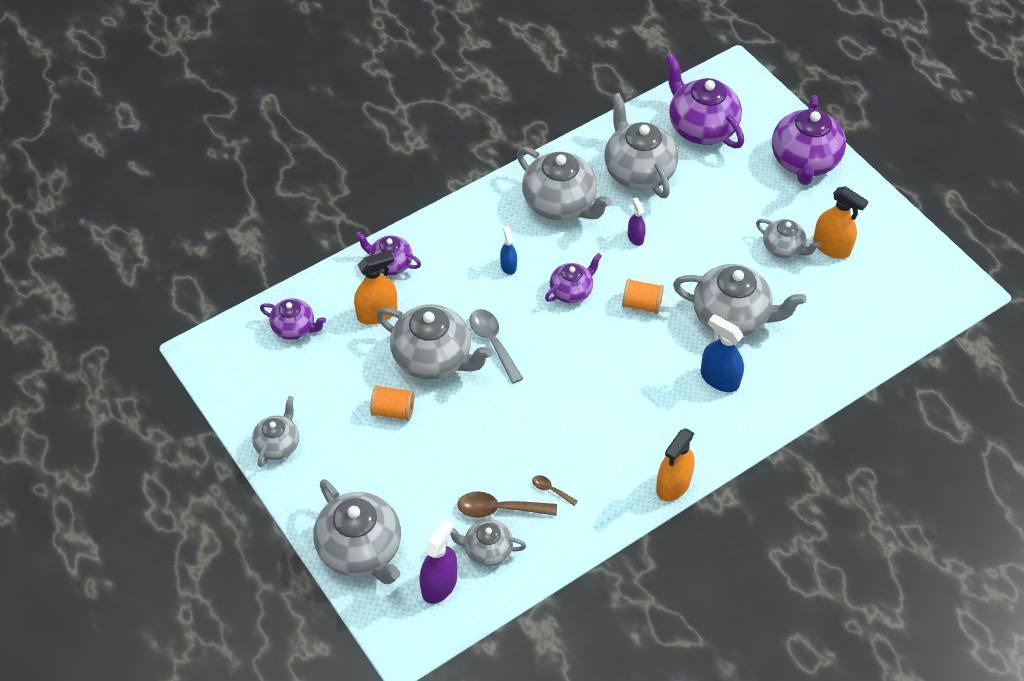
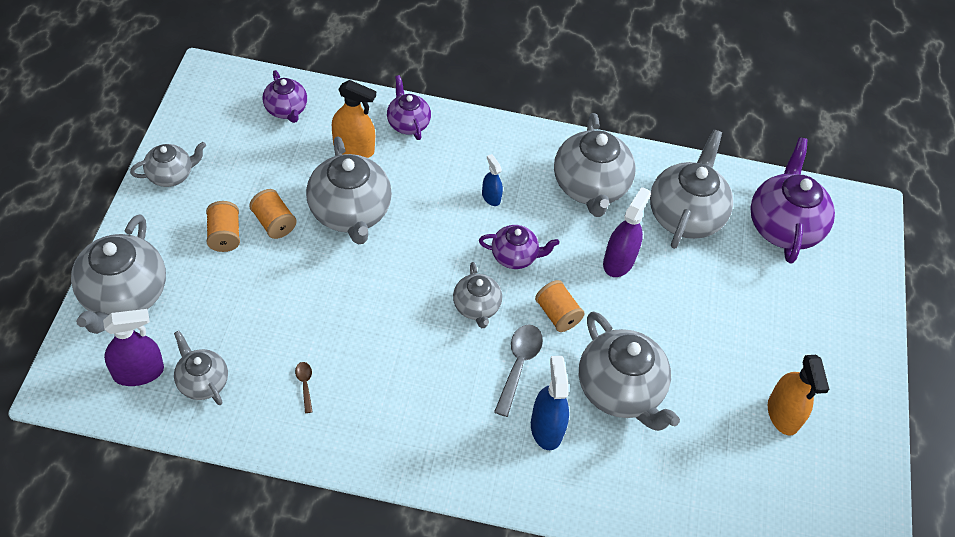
camera: 40 degrees right, 0 degrees up
(372, 449) = (224, 235): none -> orange spool
(493, 343) = (406, 241): grey spoon -> grey spoon (519, 365)
(499, 509) = (251, 361): brown spoon -> none
(508, 266) = (491, 197): blue spray bottle -> blue spray bottle turned 60 degrees counterclockwise
(635, 237) = (618, 261): purple spray bottle -> purple spray bottle, size x1.72
(673, 484) = (400, 473): orange spray bottle -> none
(783, 248) = (737, 377): grey teapot -> grey teapot (476, 307)
(804, 161) = (845, 326): purple teapot -> none

